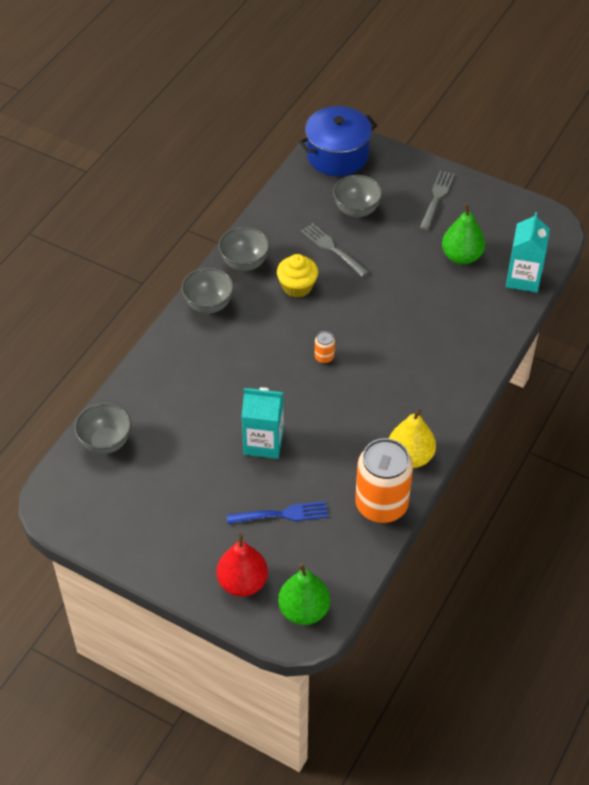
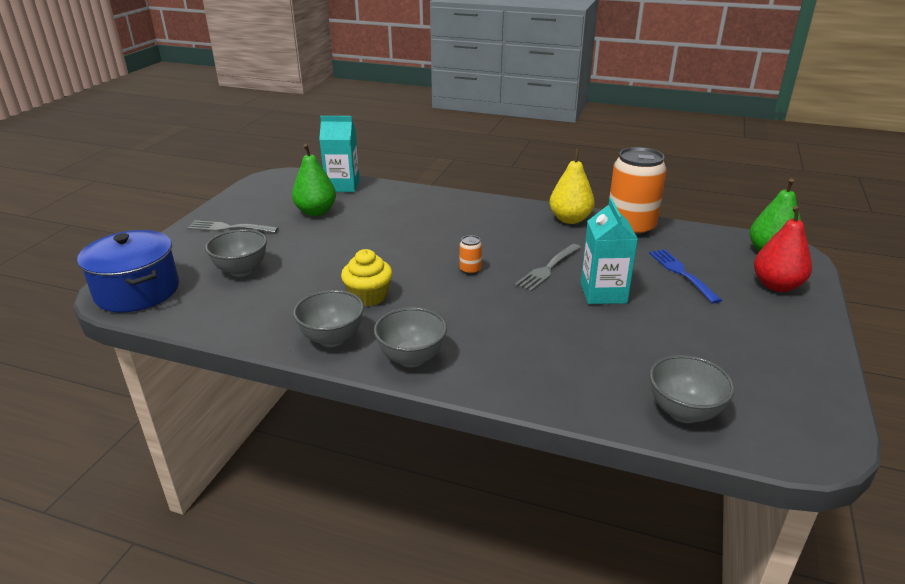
camera: 100 degrees left, 20 degrees down
(332, 248) = (305, 279): grey fork -> grey fork (548, 269)

